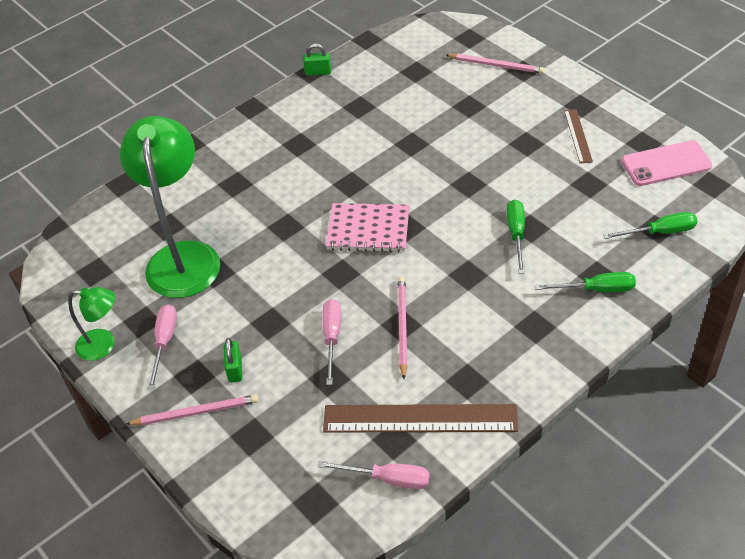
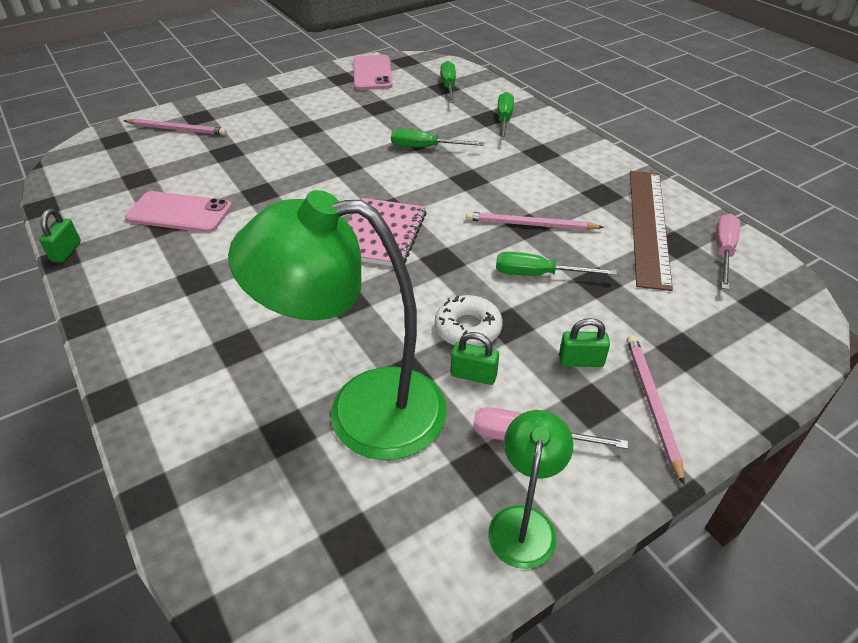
camera: 85 degrees left, 5 degrees down
(217, 308) = (473, 375): none -> green padlock
(263, 299) = (468, 328): none -> white donut
(332, 337) = (538, 274): pink screwdriver -> green screwdriver
(374, 109) = (179, 213): none -> pink phone
(496, 65) = (177, 129): pink pencil -> pink pencil turned 75 degrees clockwise
(578, 136) = (313, 103): brown ruler -> none

